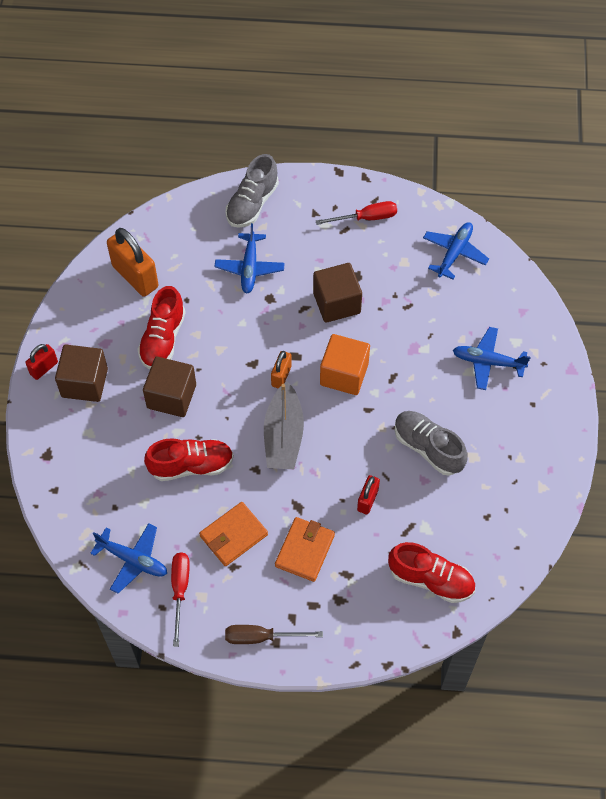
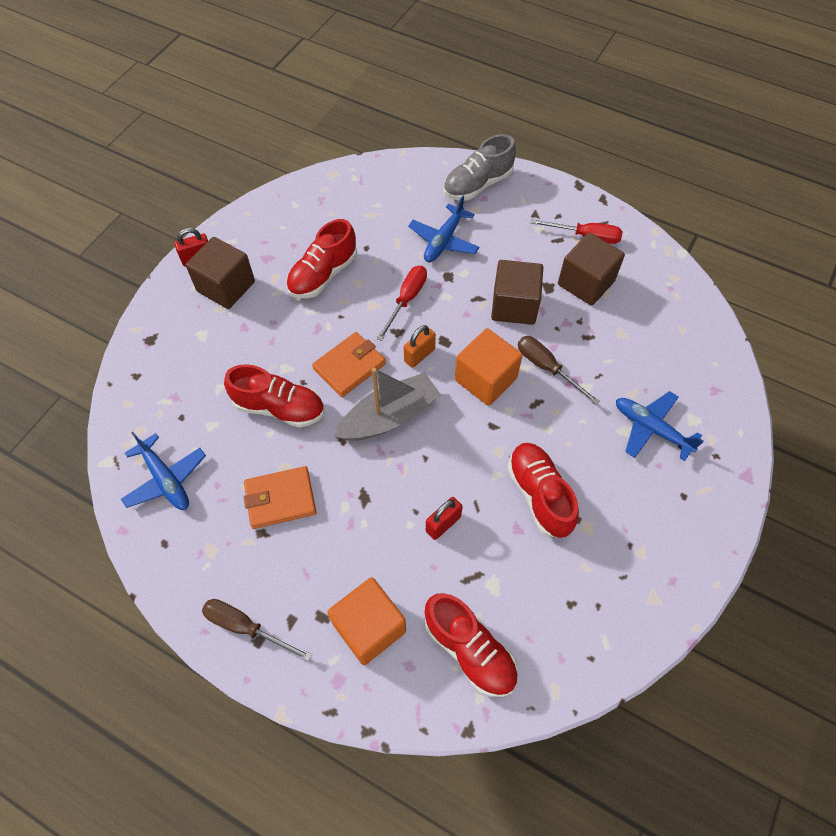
camera: 25 degrees right, 0 degrees up
(135, 276) = (330, 209): orange padlock -> none
(171, 396) = (300, 332): brown cube -> brown cube (586, 283)
(180, 591) = (192, 534): red screwdriver -> red screwdriver (406, 300)
(283, 436) = (389, 416): grey boat -> grey boat turned 150 degrees counterclockwise
(304, 550) = (345, 549): orange wallet -> orange wallet (349, 366)
(352, 596) = (369, 627): none -> orange cube
(387, 345) = (547, 368): none -> brown screwdriver
(428, 448) = (539, 495): grey shoe -> red shoe
(454, 253) = (664, 303): blue plane -> none

